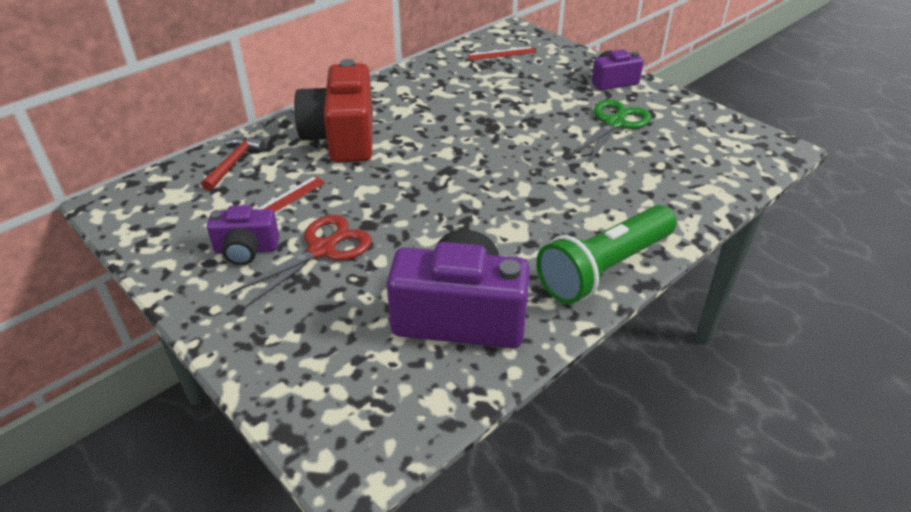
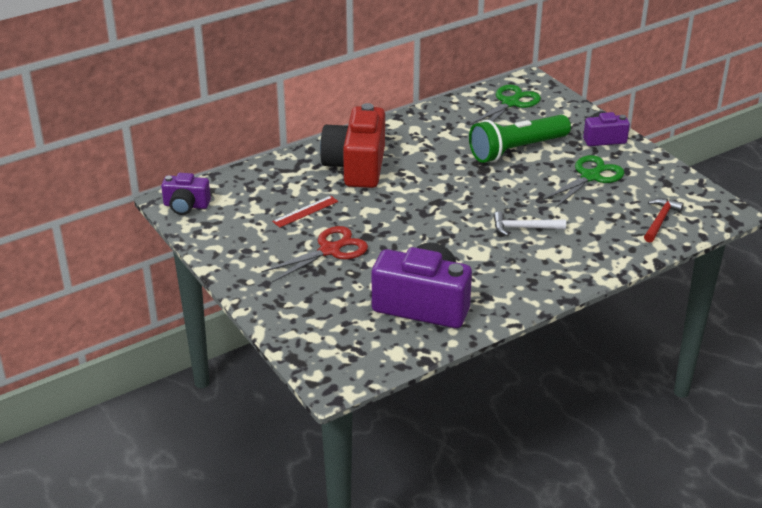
camera: 10 degrees right, 5 degrees down
(234, 163) = (267, 179): red hammer -> red hammer (660, 220)
(246, 250) = (274, 244): purple camera -> purple camera (186, 206)
(501, 53) = (510, 103): red ruler -> green scissors
(559, 192) = (524, 228): none -> white hammer
(604, 268) = (539, 286): green flashlight -> green flashlight (516, 150)

